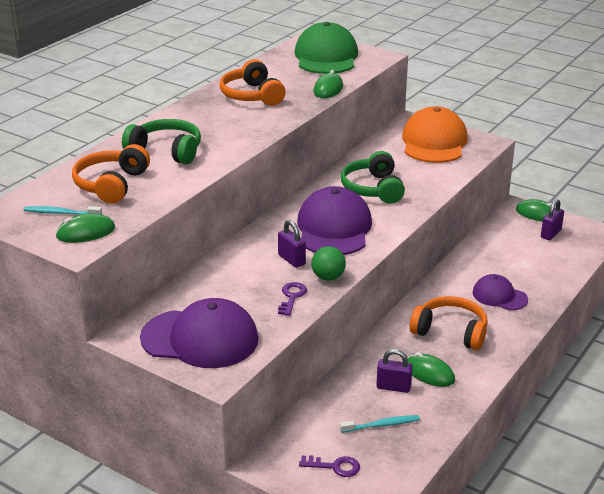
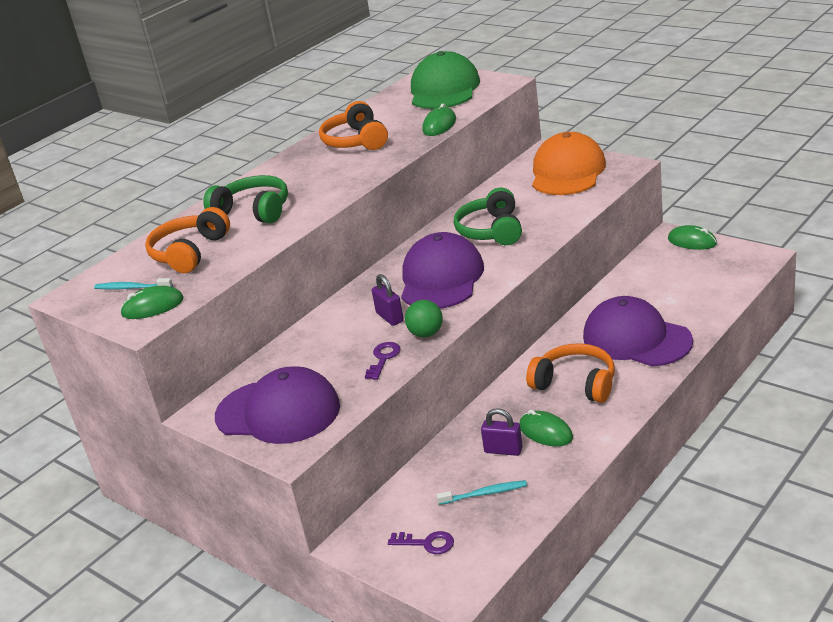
camera: 10 degrees right, 0 degrees up
(499, 296) = (636, 339): purple cap -> purple cap, size x1.76
(550, 234) = (705, 263): purple padlock -> none

